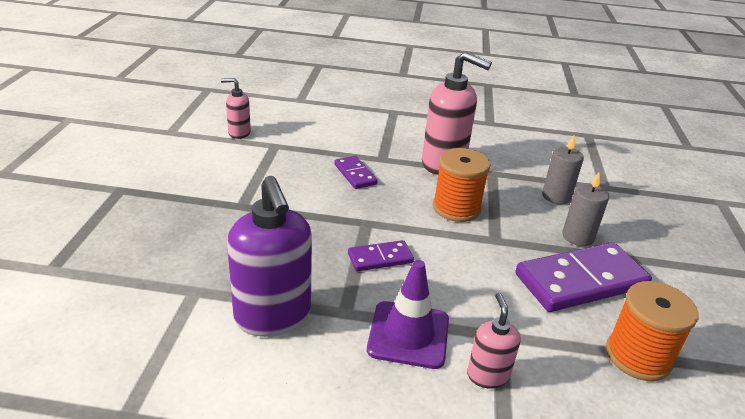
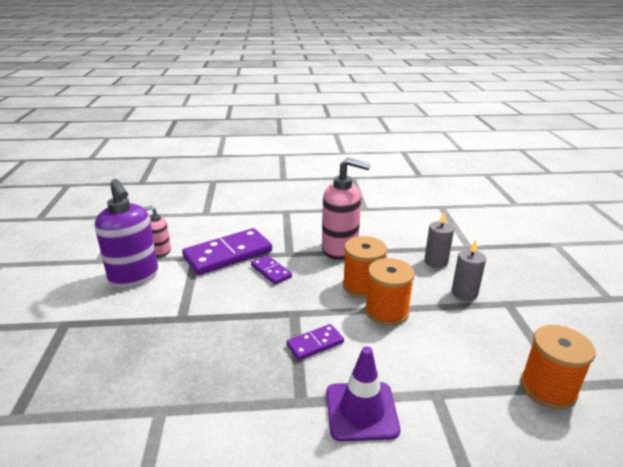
camera: 10 degrees left, 5 degrees down
(273, 316) = (238, 420): purple soap dispenser -> purple soap dispenser (134, 277)
(475, 240) = (386, 311): none -> orange spool
(487, 375) = (439, 434): pink soap dispenser -> none
(580, 281) = (480, 331): purple domino -> purple domino (228, 254)

